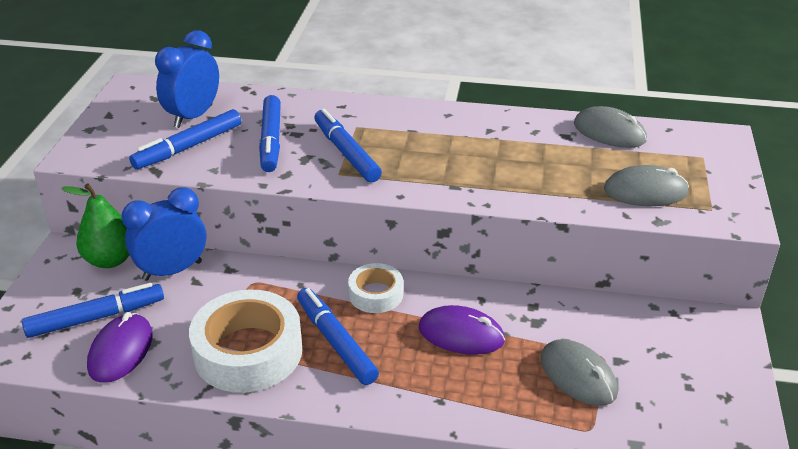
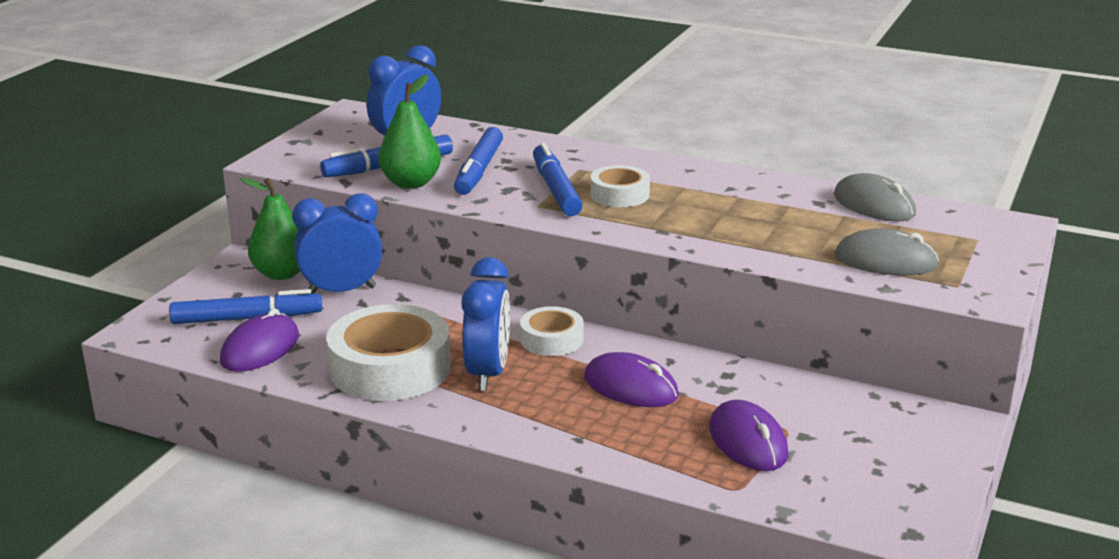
camera: 15 degrees right, 10 degrees down
(216, 164) = (411, 183): none -> green pear
(336, 342) = (488, 373): blue marker -> blue clock
(402, 151) = (619, 194): none -> white tape
(578, 376) = (748, 441): grey mouse -> purple mouse

